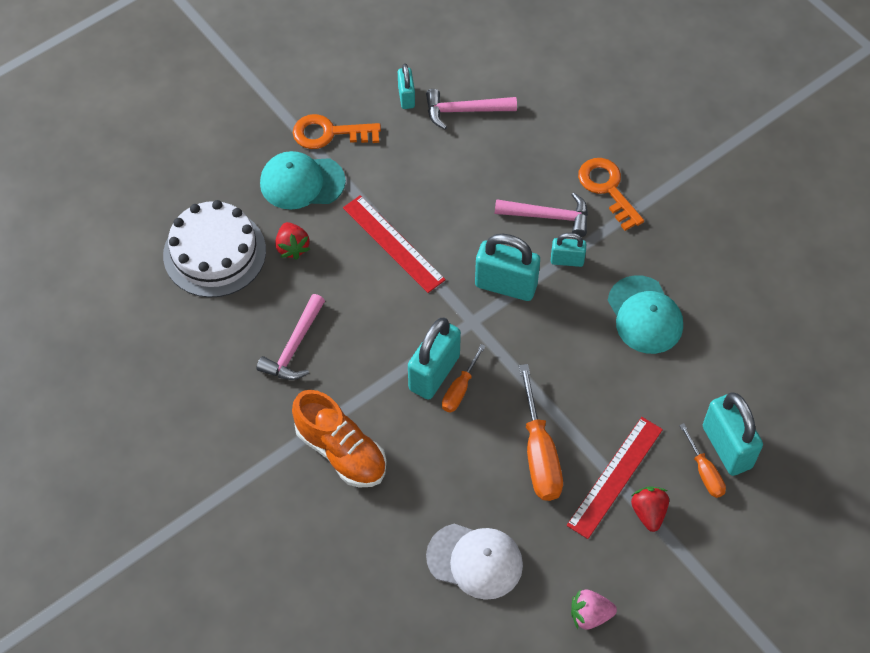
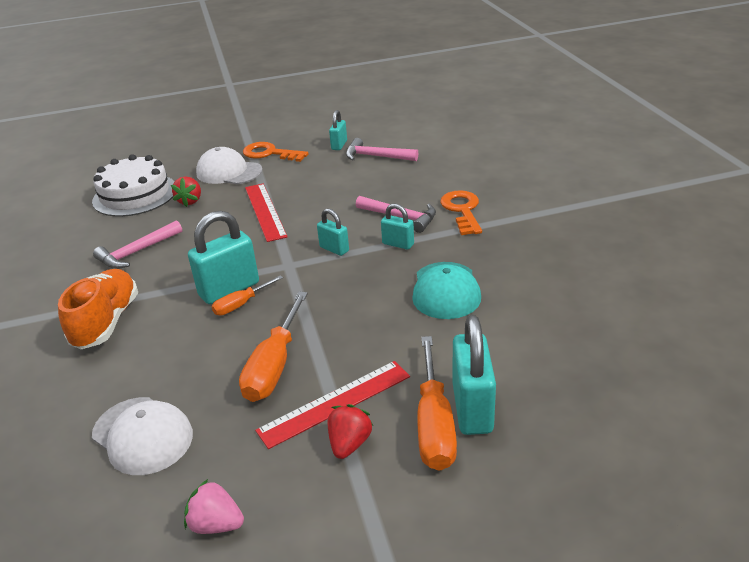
camera: 25 degrees right, 25 degrees down
(302, 182) = (229, 172): turquoise cap -> white cap
(341, 451) = (106, 322): orange shoe -> orange shoe turned 150 degrees counterclockwise
(506, 285) = (334, 249): turquoise padlock -> turquoise padlock, size x0.55
(704, 472) = (434, 423): orange screwdriver -> orange screwdriver, size x1.77

